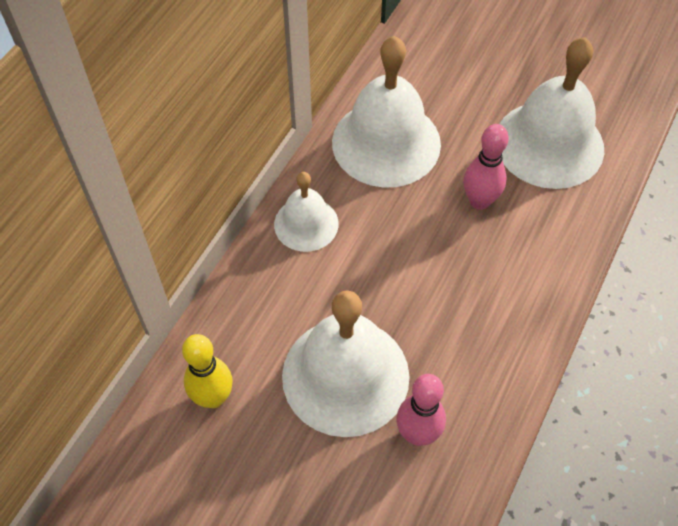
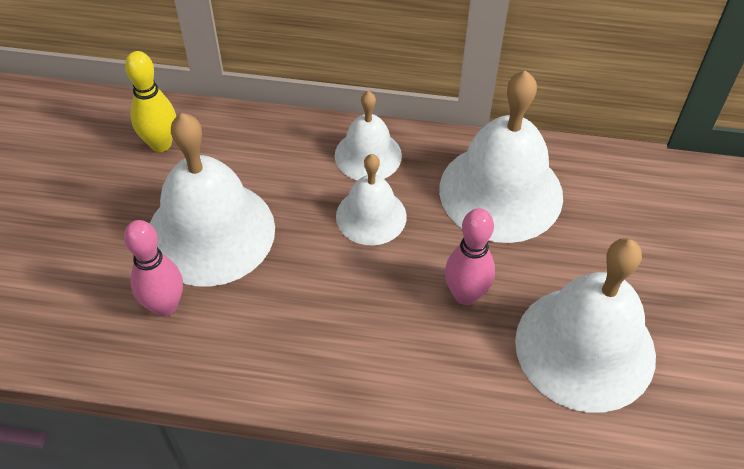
camera: 70 degrees right, 5 degrees down
(376, 242) = (371, 216): none -> white bell

